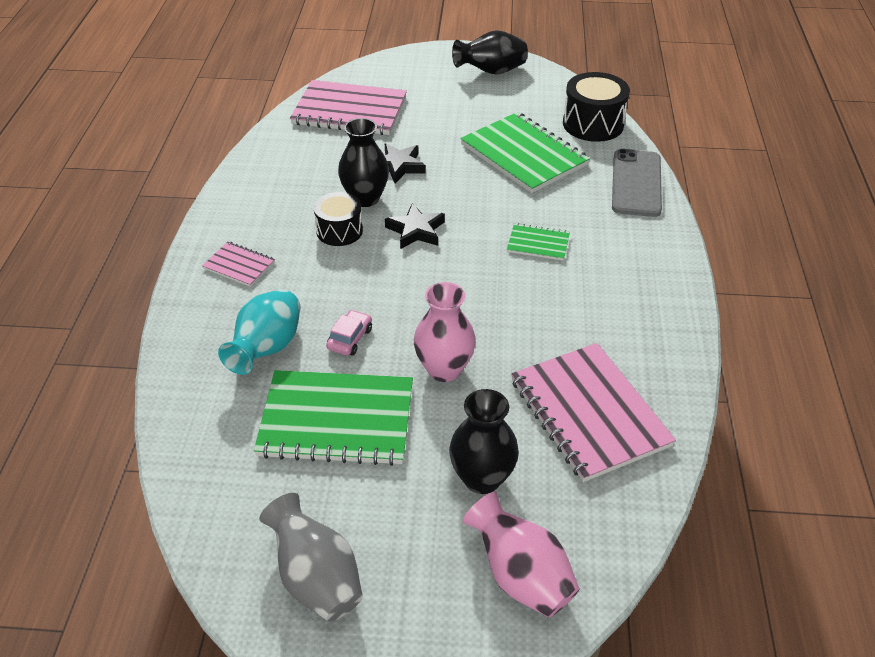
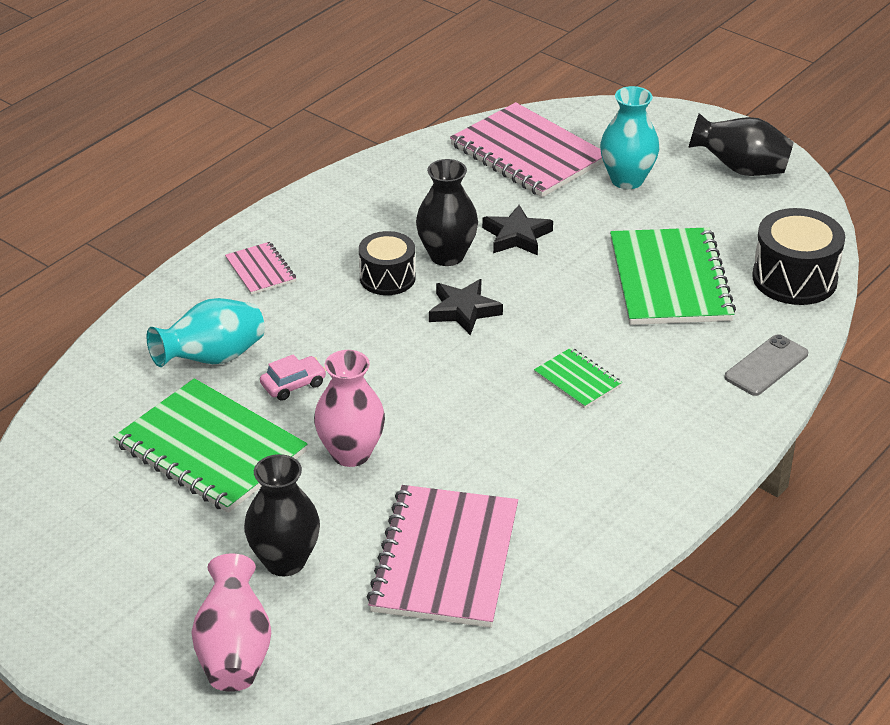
camera: 35 degrees right, 5 degrees down
(316, 578) = (72, 562): grey vase -> none
(430, 103) = (627, 180): none -> turquoise vase
(636, 183) = (766, 366): grey phone -> grey phone, size x0.66

